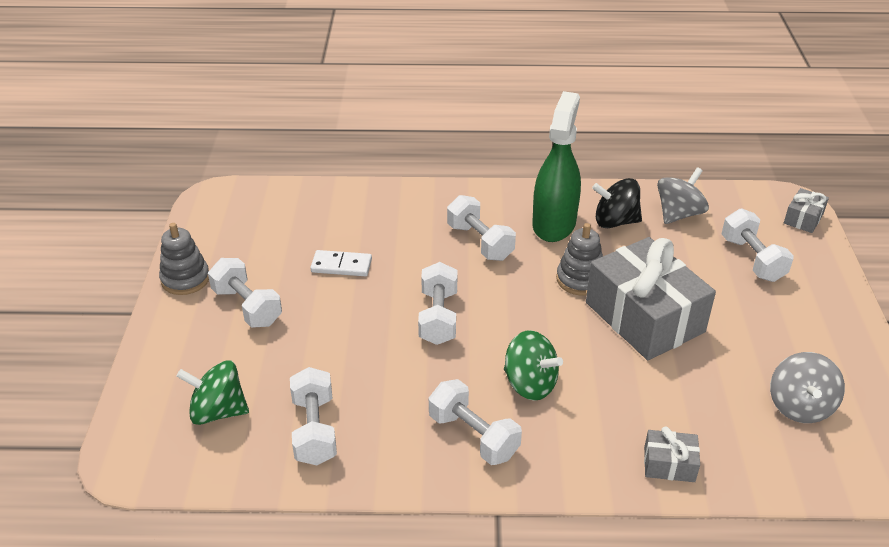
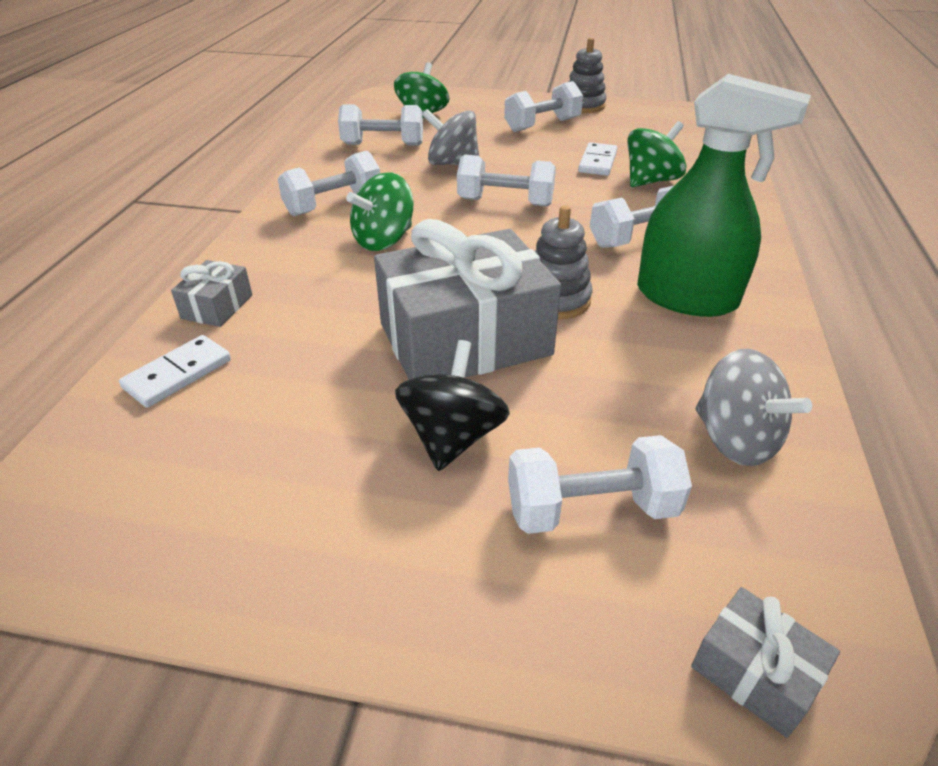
camera: 100 degrees right, 0 degrees up
(377, 235) = (651, 181): none -> green spinning top
(615, 221) = (700, 357): black spinning top -> black spinning top (452, 437)
(753, 455) = (178, 374): none -> white domino
(800, 406) = (221, 449): grey spinning top -> grey spinning top (452, 164)

